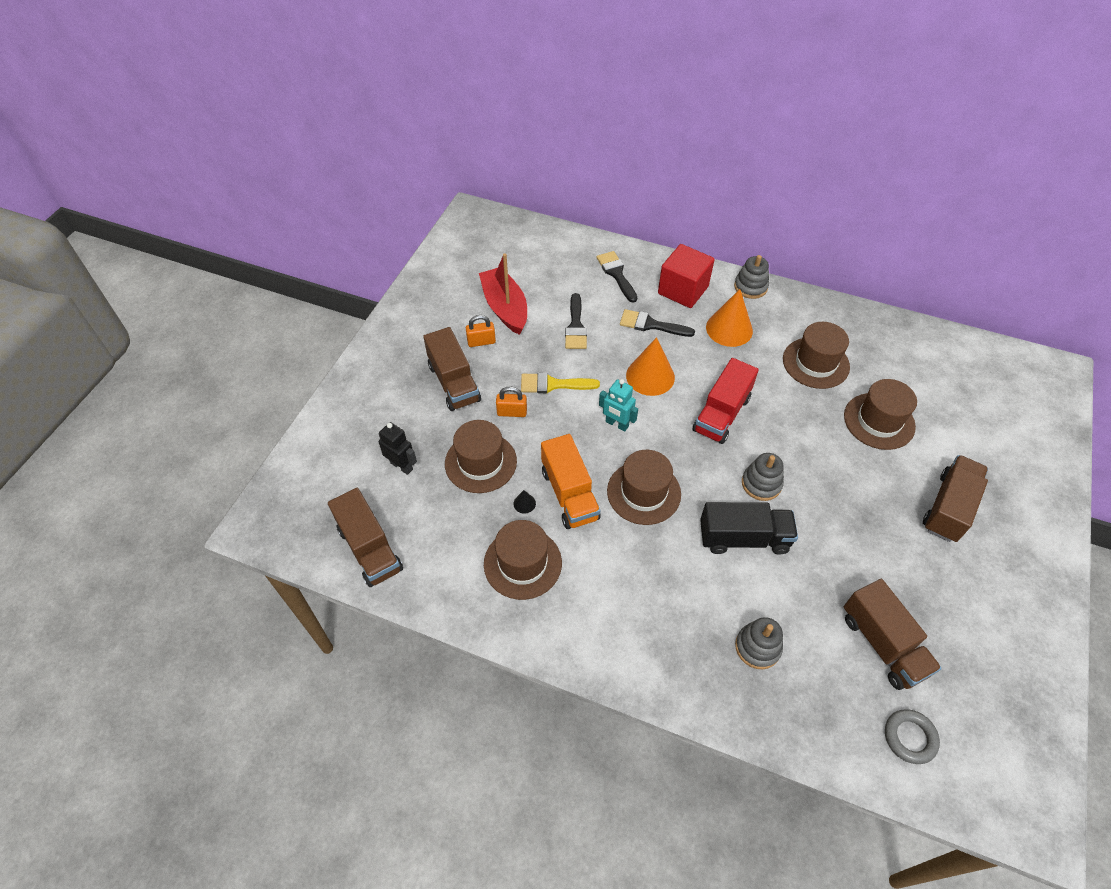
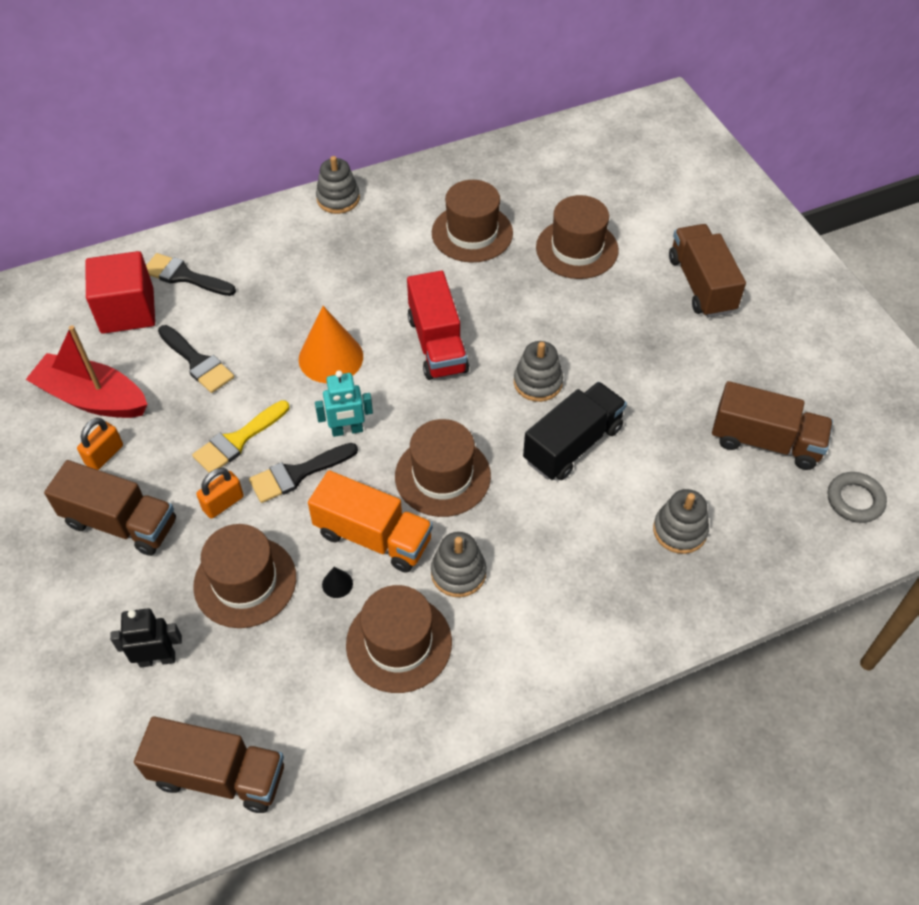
camera: 45 degrees left, 0 degrees up
(595, 554) = (458, 573): none -> grey stacking toy
(651, 325) = (277, 304): black brush -> black brush (297, 474)
(683, 290) = (273, 246): red cube -> red cube (127, 311)
(729, 329) = (360, 255): orange cone -> none

